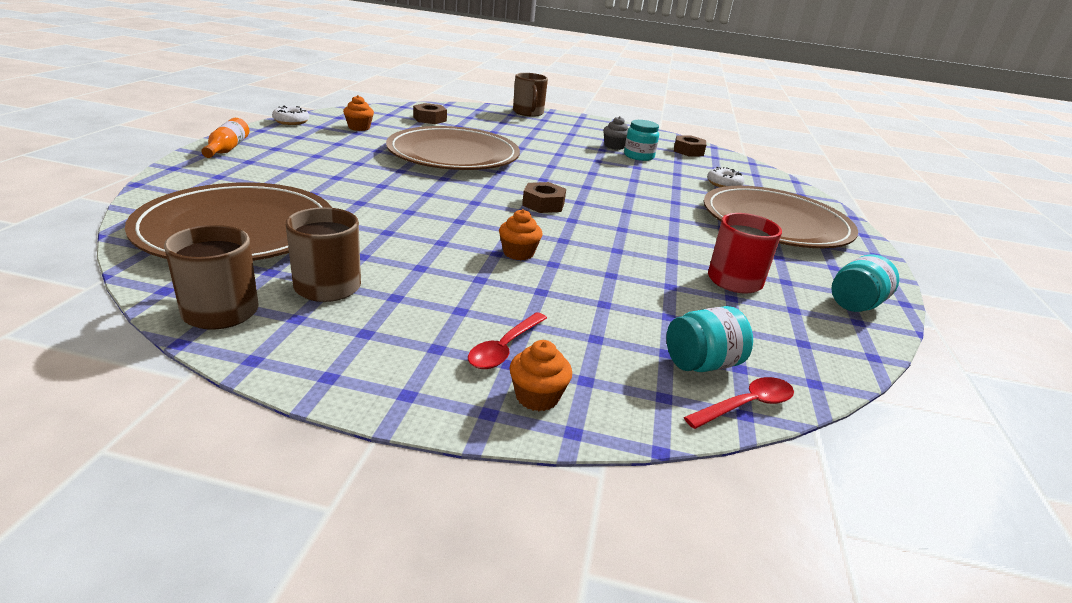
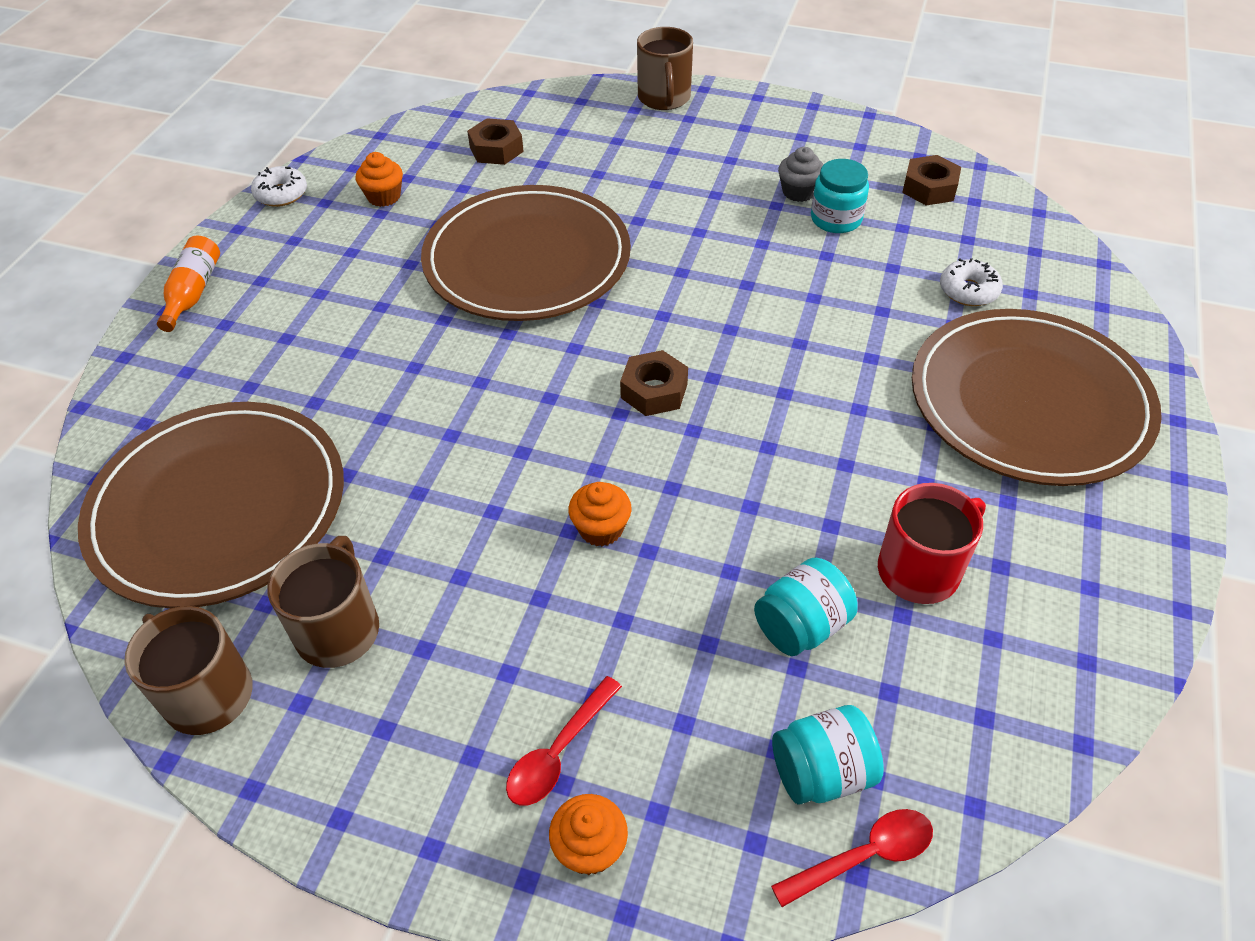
camera: 10 degrees right, 20 degrees up
(855, 304) = (1097, 618): turquoise jar -> turquoise jar (801, 626)

